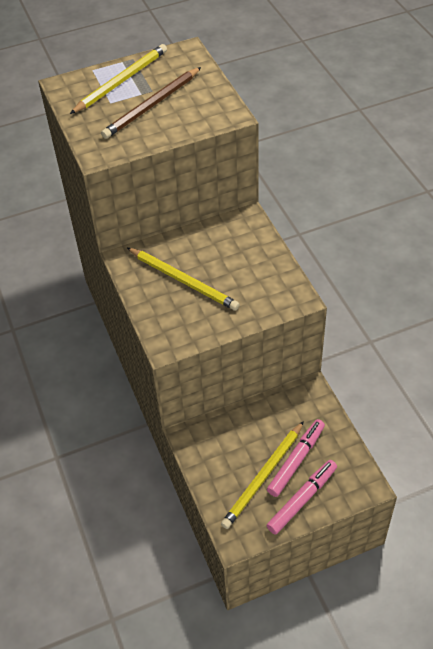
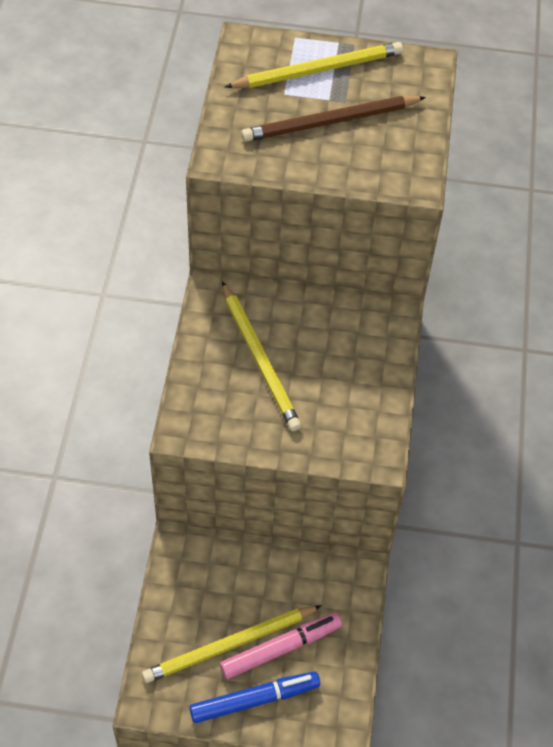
camera: 25 degrees right, 5 degrees up
(302, 499) = (254, 700): pink marker -> blue marker

